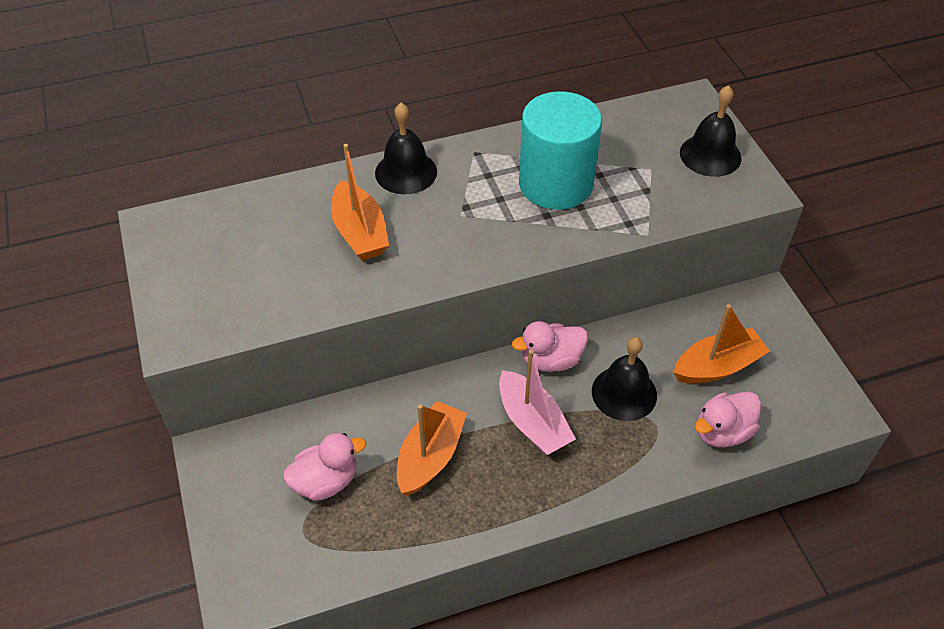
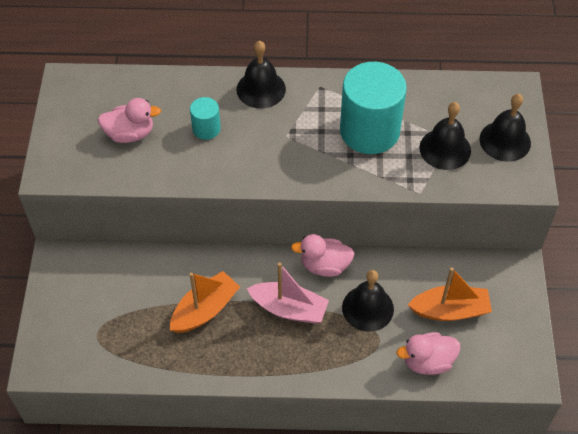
camera: 20 degrees right, 5 degrees up
(325, 481) = (126, 304): pink duck -> pink duck (130, 134)
(359, 232) = (206, 128): orange boat -> turquoise cylinder
(532, 423) = (289, 309): pink boat -> pink boat turned 60 degrees counterclockwise
(650, 180) = (445, 149): none -> black bell

